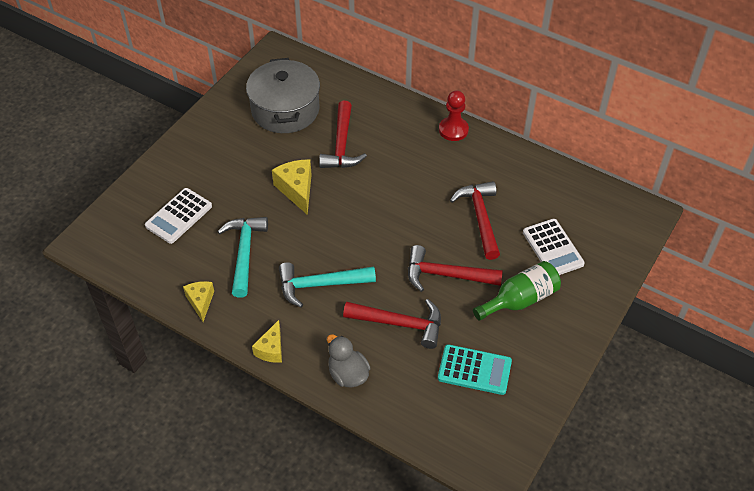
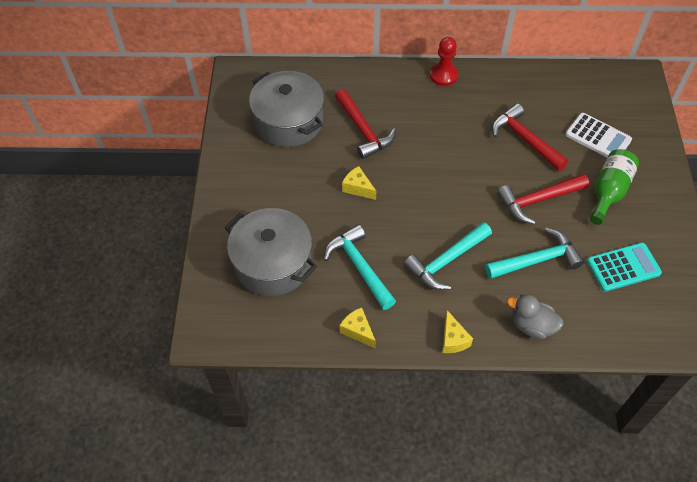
camera: 30 degrees left, 5 degrees up
(179, 216) = (273, 263): white calculator -> grey pot
(297, 190) = (358, 188): yellow cheese -> yellow cheese, size x0.66
(400, 324) = (537, 260): red hammer -> turquoise hammer

